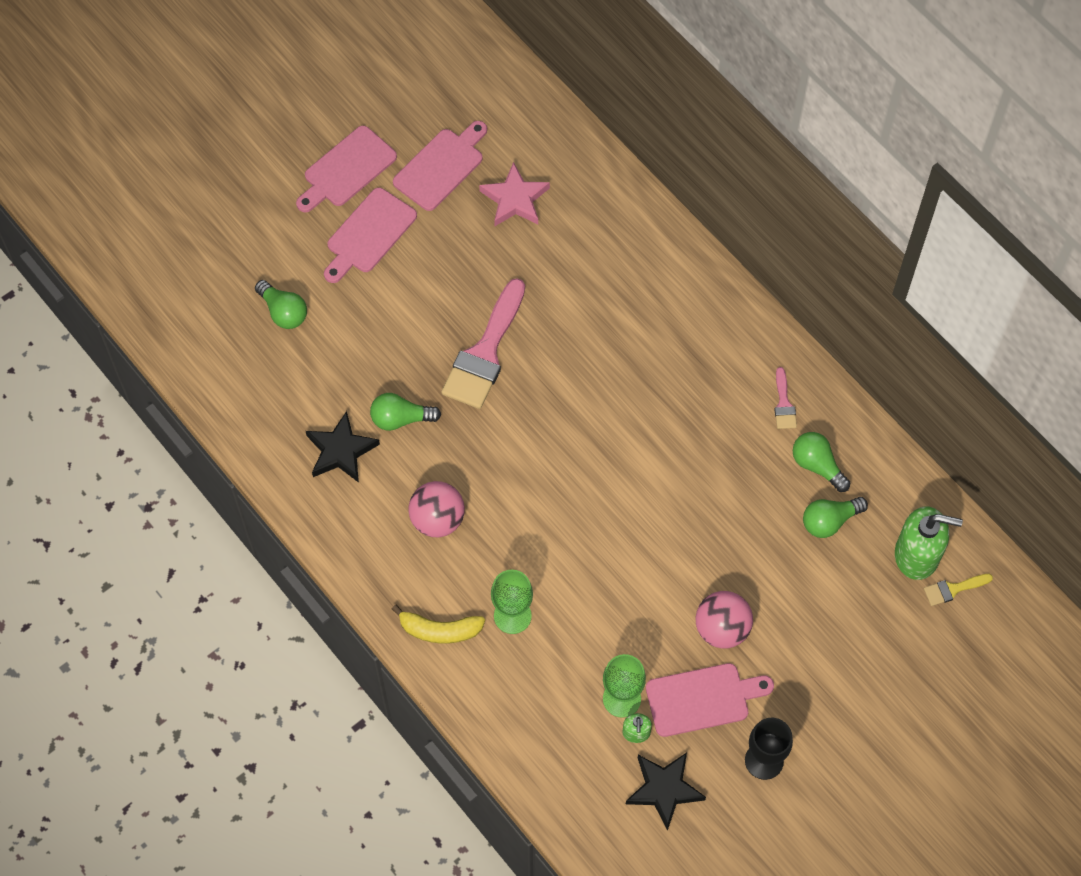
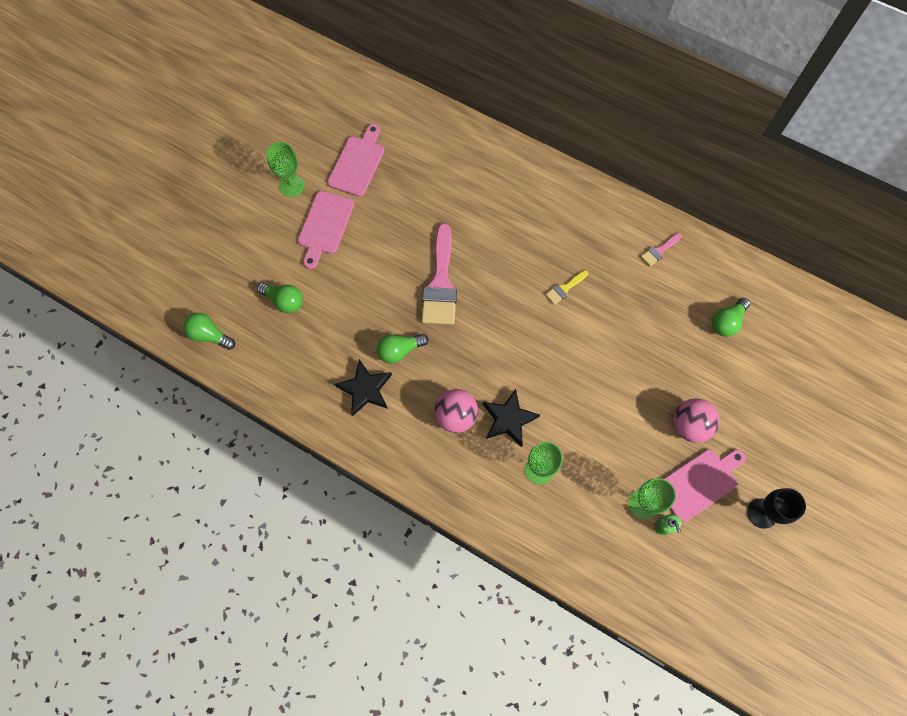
camera: 20 degrees left, 5 degrees up
(347, 169) = (292, 186): pink cutting board -> green goblet
(439, 630) = (491, 500): yellow banana -> none
(515, 199) = (418, 170): pink star -> none
(664, 789) = (703, 562): black star -> black star (508, 419)
(784, 404) = (659, 250): pink brush -> pink brush turned 75 degrees clockwise
(817, 465) = (700, 286): green light bulb -> green light bulb (210, 335)
(917, 555) = (795, 325): green soap dispenser -> none
(953, 589) = (829, 341): yellow brush -> yellow brush (564, 288)

